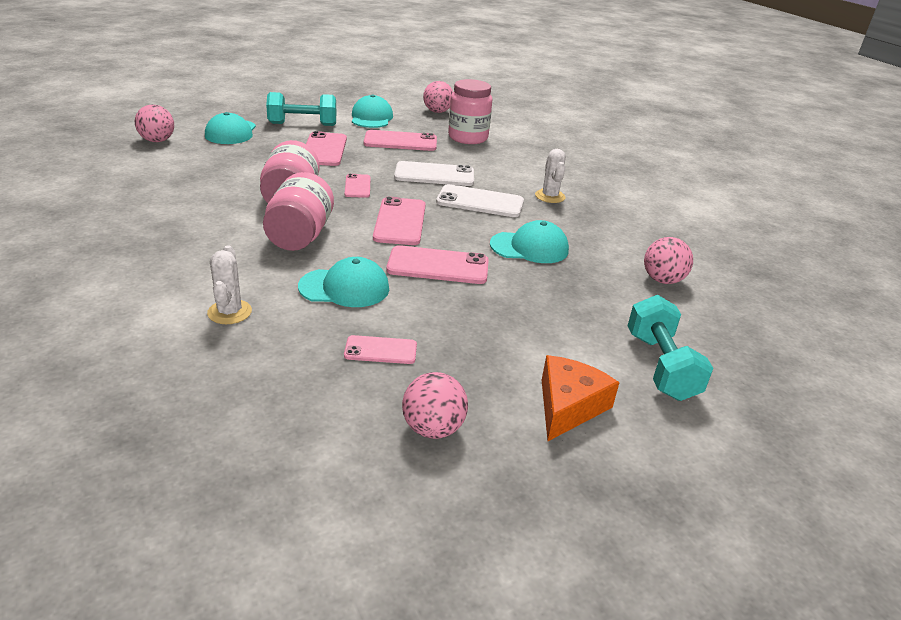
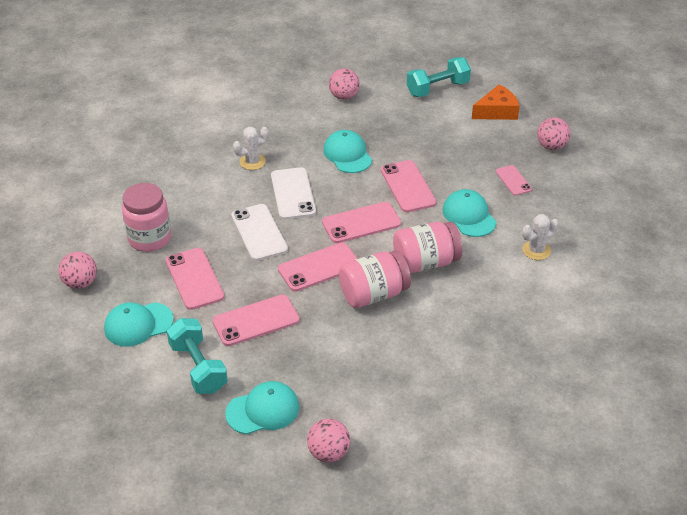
camera: 110 degrees left, 10 degrees up
(357, 186) = (319, 267): pink phone -> pink phone, size x1.70
(568, 406) = (497, 111): orange cheese -> orange cheese turned 150 degrees clockwise

